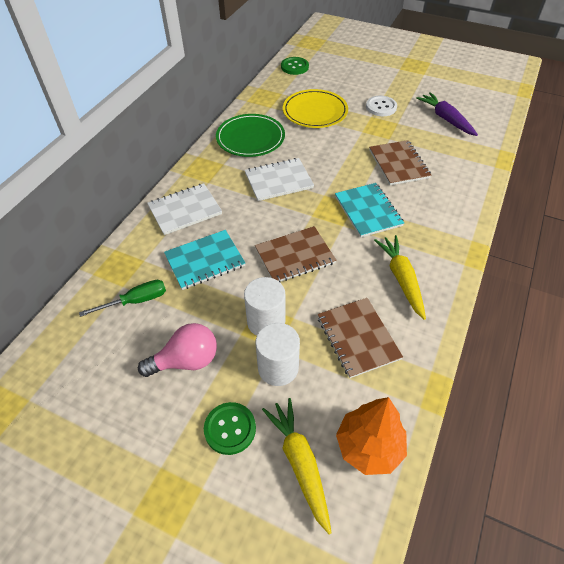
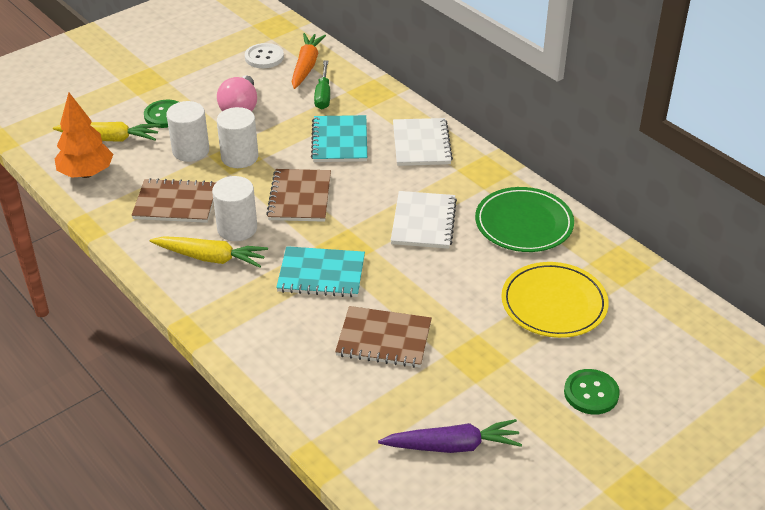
camera: 115 degrees right, 10 degrees down
(84, 337) = (306, 66): none -> orange carrot
(294, 67) = (698, 326): green button -> green button (591, 393)
(358, 278) = (237, 228): none -> white cylinder
(381, 107) = (527, 382): white button -> white button (264, 57)

